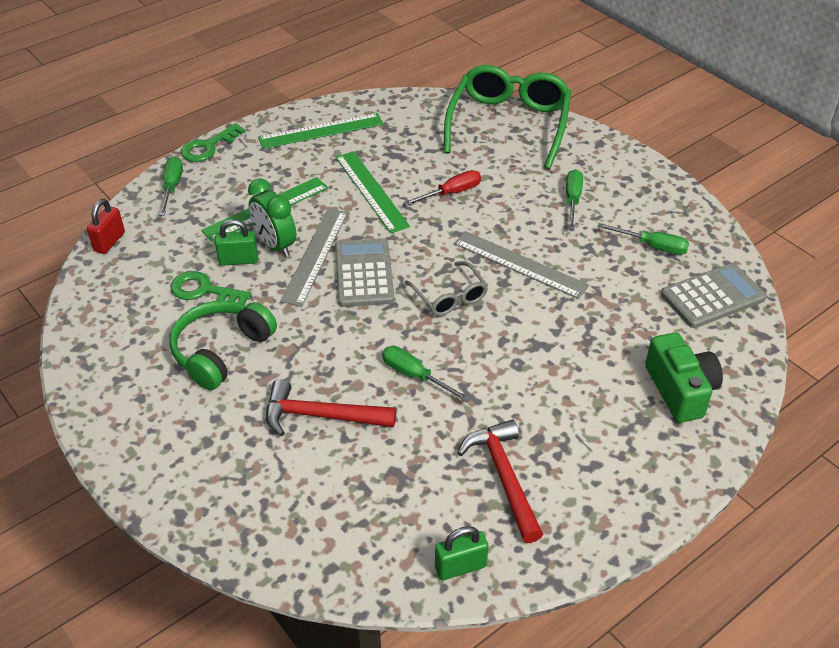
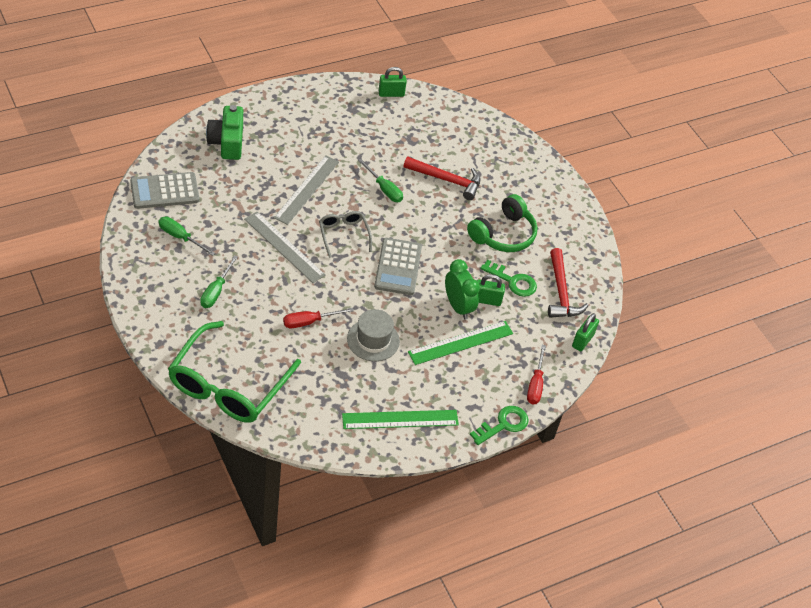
camera: 175 degrees left, 5 degrees up
(109, 242) = (582, 341): red padlock -> green padlock
(172, 187) = (535, 385): green screwdriver -> red screwdriver
(315, 255) = (430, 290): grey ruler -> grey ruler (307, 189)
(371, 191) = (373, 340): green ruler -> grey hat
(504, 477) = (353, 125): red hammer -> red hammer (561, 292)

